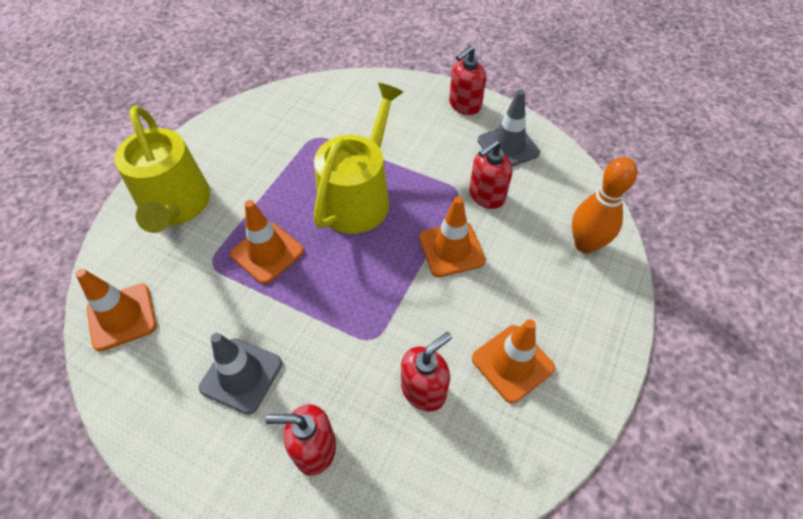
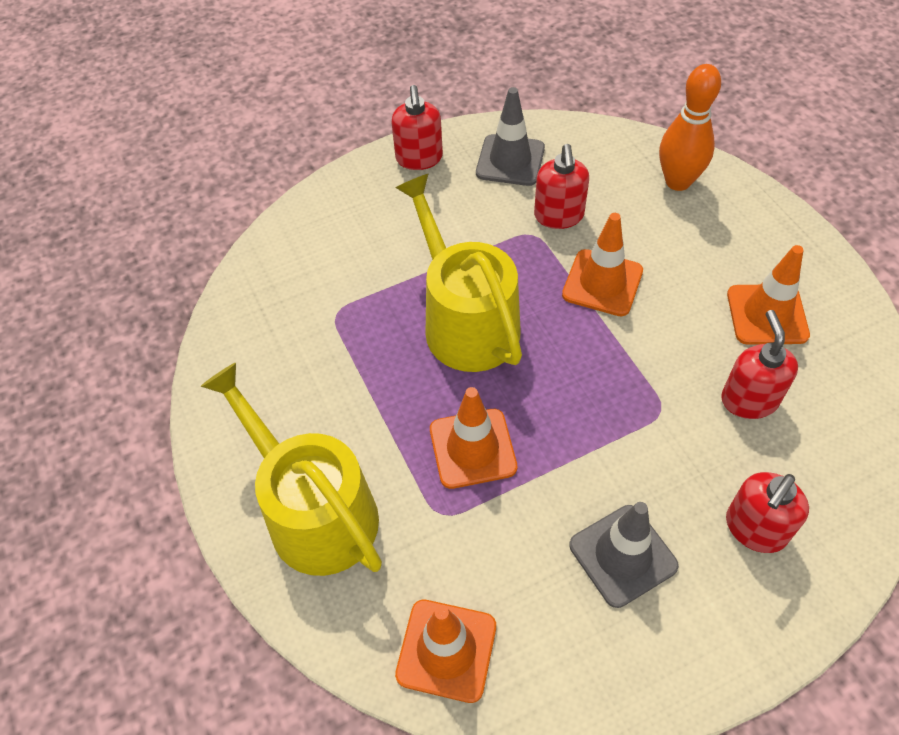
camera: 50 degrees left, 0 degrees up
(176, 206) = (314, 511): yellow watering can -> yellow watering can turned 150 degrees counterclockwise

